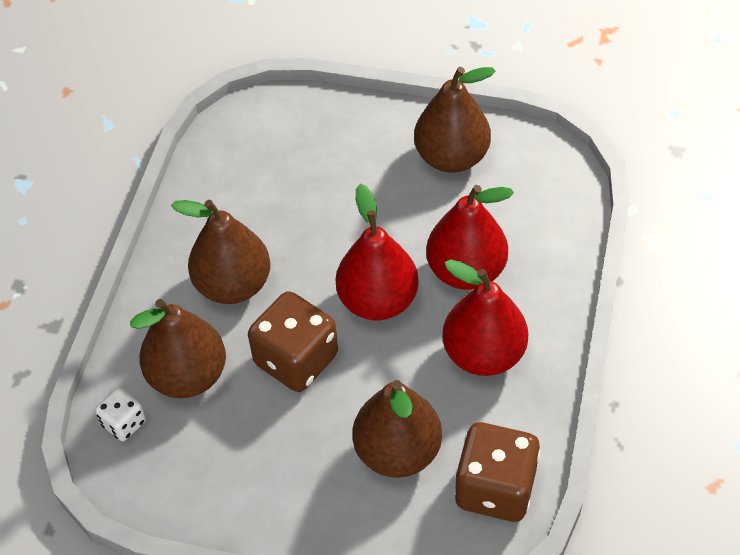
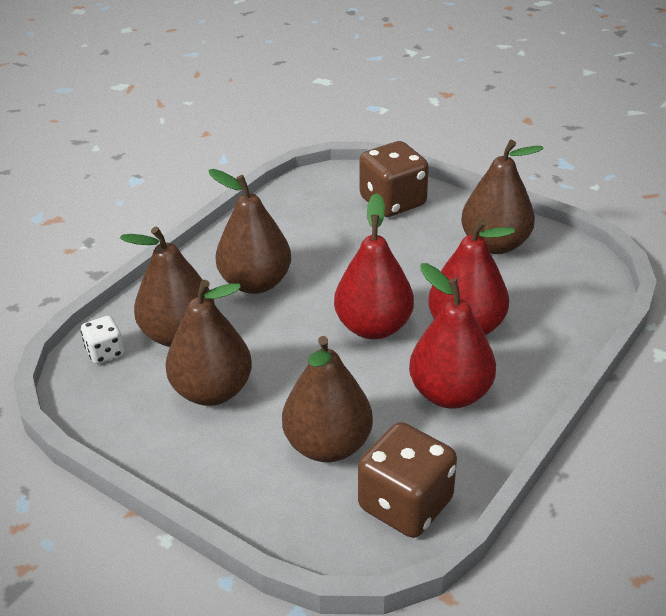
camera: 20 degrees right, 15 degrees down
(257, 430) = (212, 391): none -> brown pear
(296, 360) = (277, 349): brown dice -> brown dice (392, 202)

